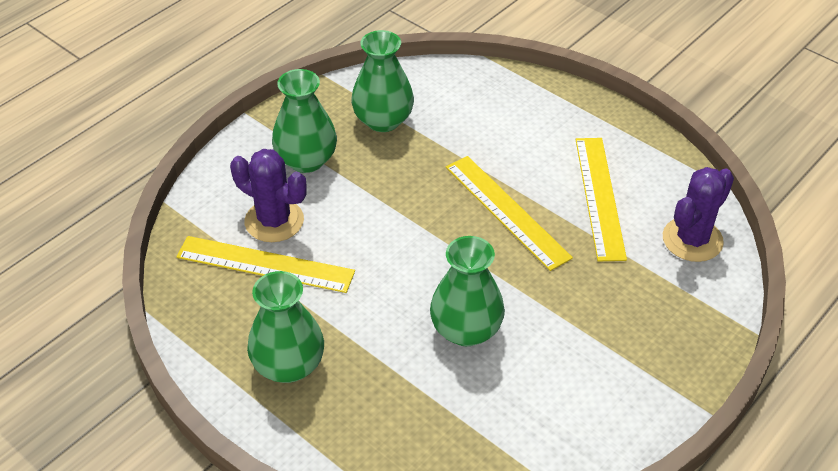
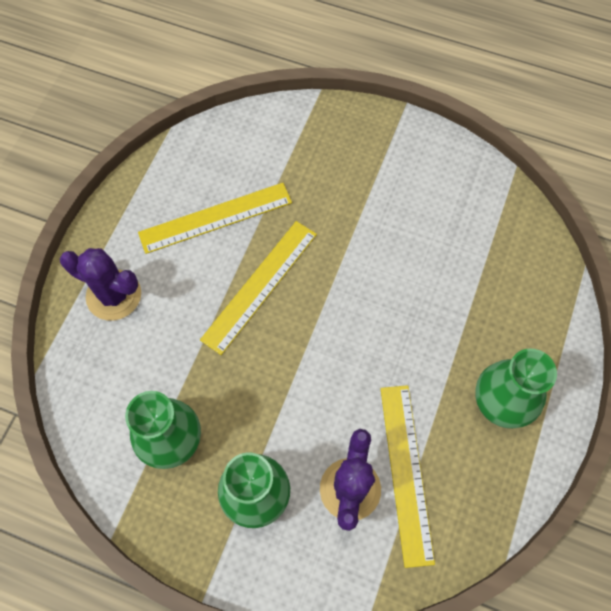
camera: 110 degrees left, 20 degrees up
(466, 330) = (404, 278): green vase -> none
(692, 240) = (242, 143): purple cactus -> purple cactus (114, 295)

